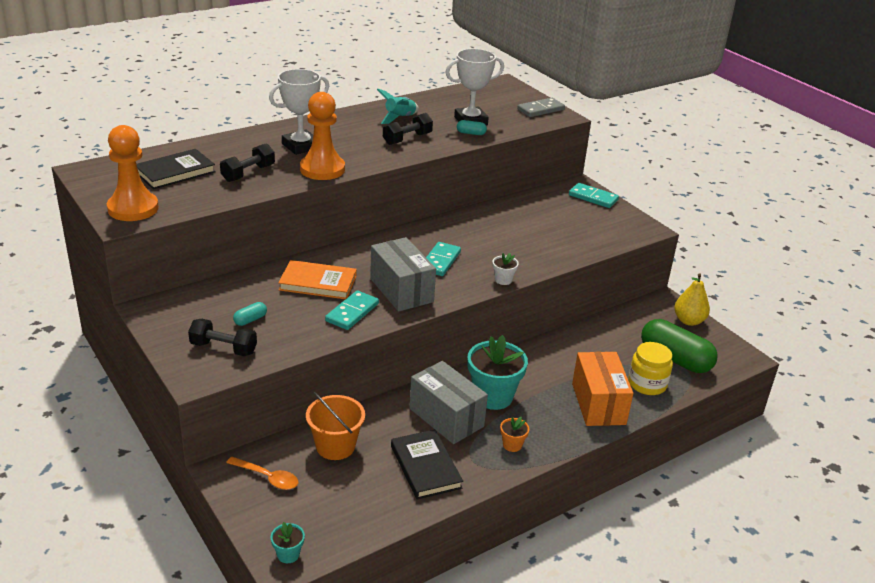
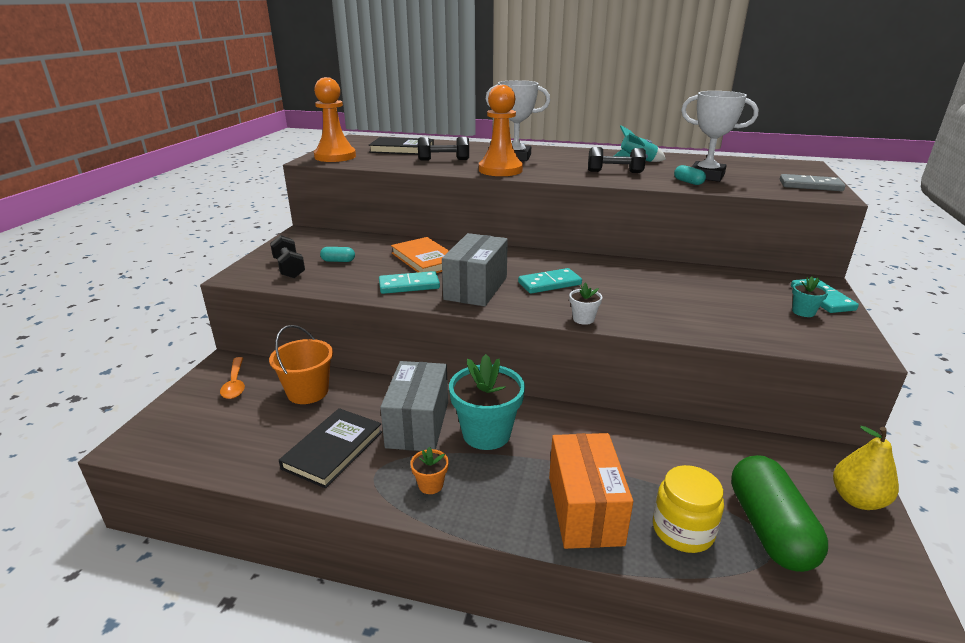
camera: 50 degrees right, 5 degrees down
(288, 554) = (145, 441): turquoise flower pot -> turquoise flower pot (803, 312)
(598, 404) = (584, 509): orange box -> orange box turned 45 degrees counterclockwise

